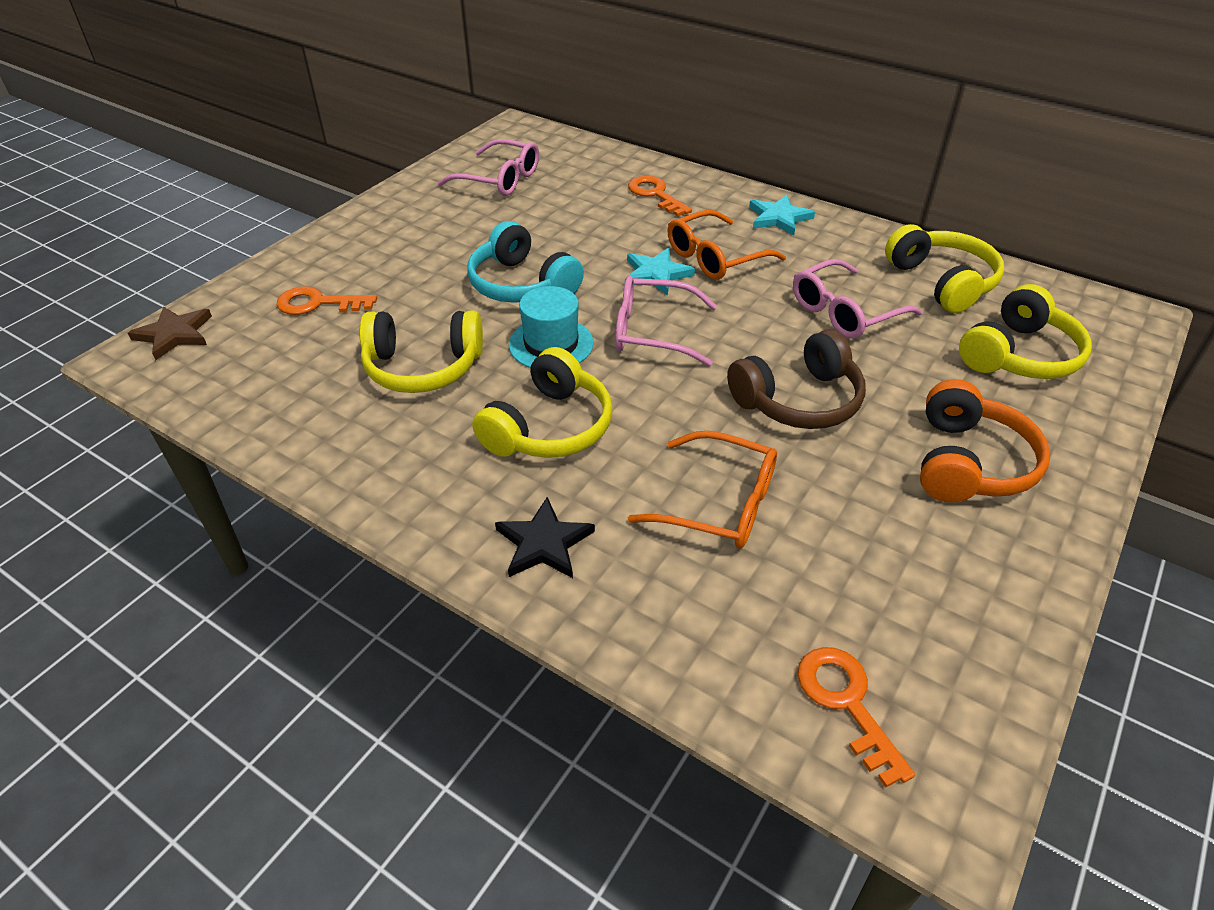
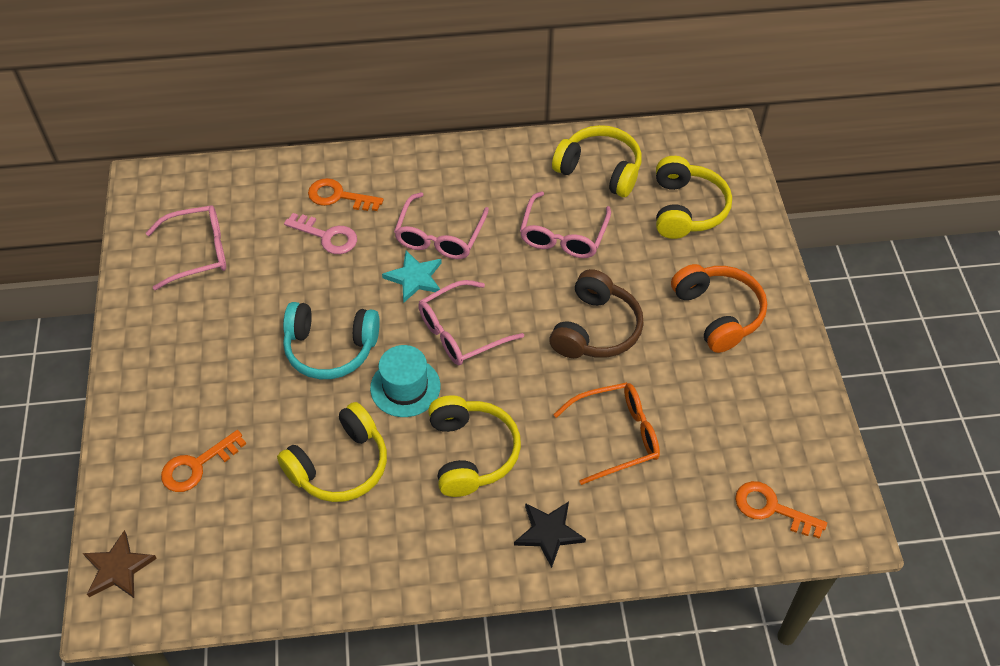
camera: 40 degrees left, 10 degrees up
(613, 214) = (327, 236): none -> pink key
(715, 257) = (440, 236): orange glasses -> pink glasses
(779, 218) = (448, 169): turquoise star -> none

